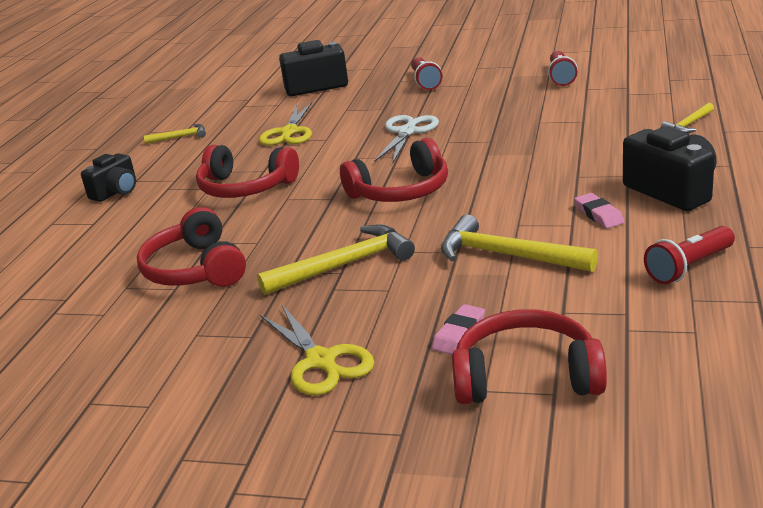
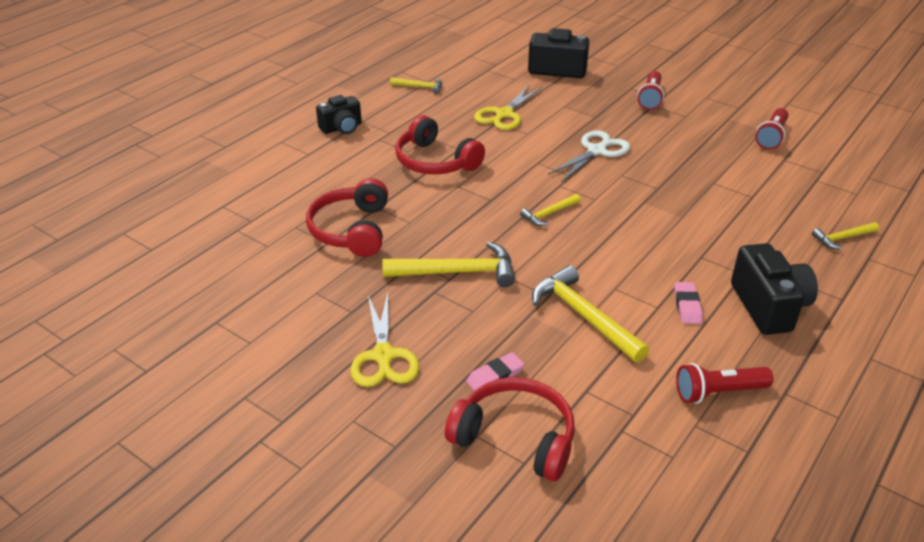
camera: 20 degrees right, 10 degrees up
(401, 191) = (549, 214): red headphones -> yellow hammer

